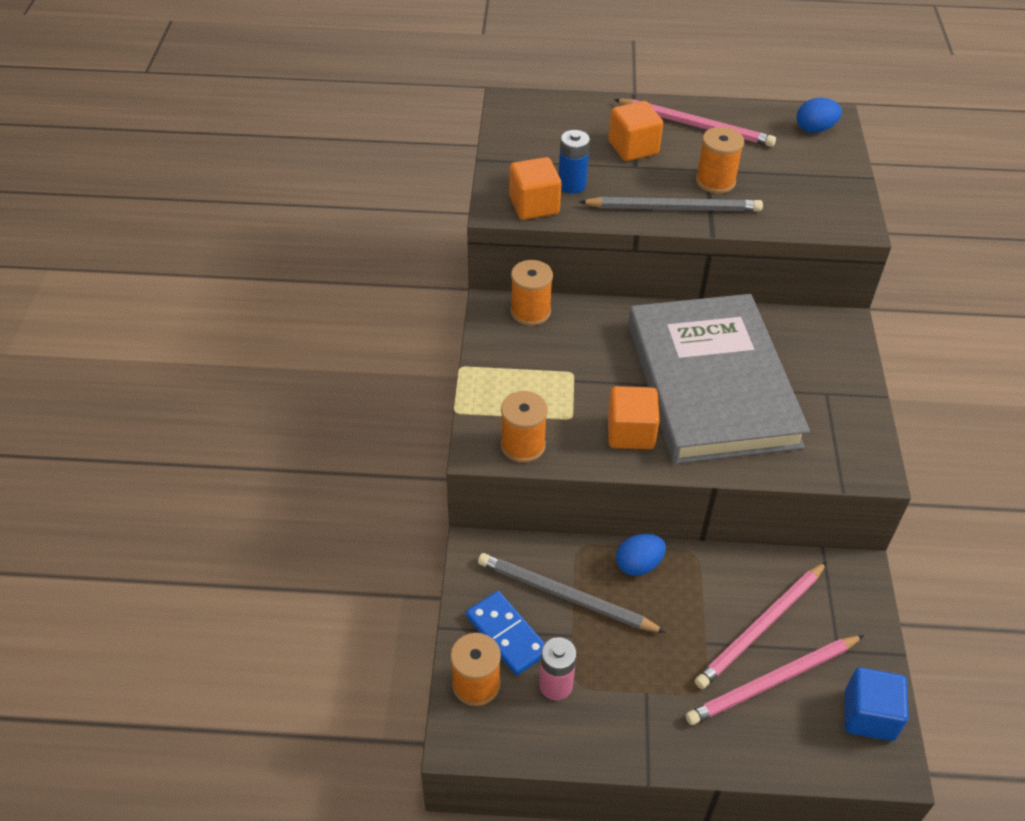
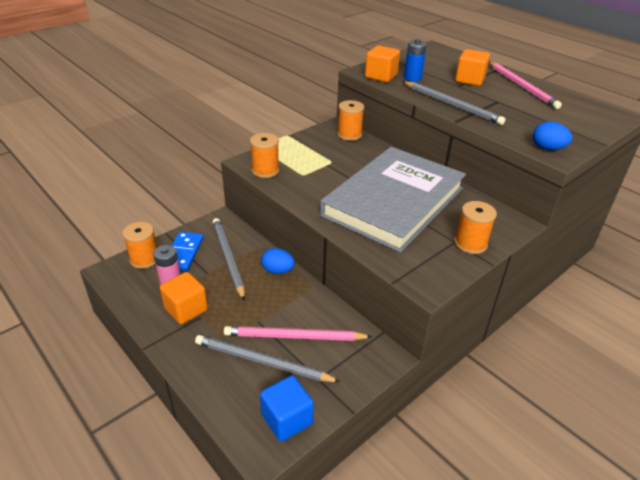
camera: 45 degrees right, 10 degrees down
(630, 432) = (320, 194): orange cube -> orange cube (186, 309)
(715, 181) = (495, 106): orange spool -> orange spool (470, 244)
(772, 682) = (262, 361): pink pencil -> grey pencil
(815, 129) = (599, 114): blue egg -> blue egg (547, 148)

